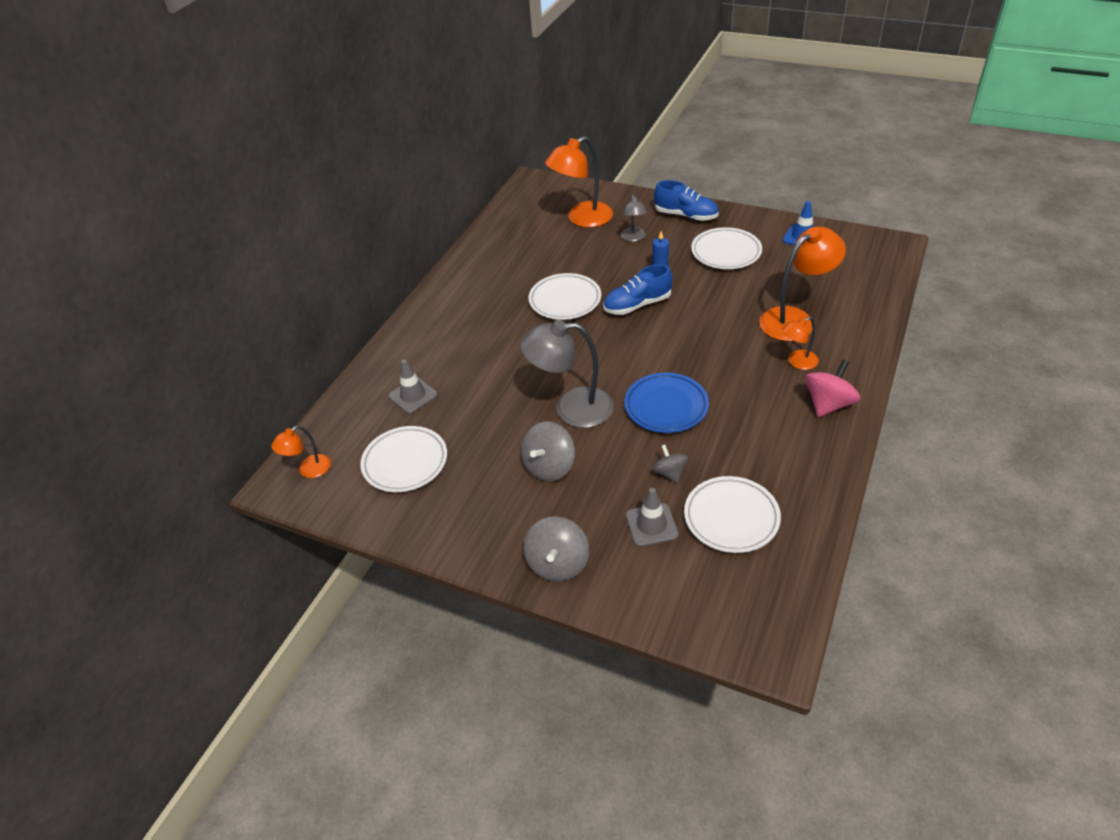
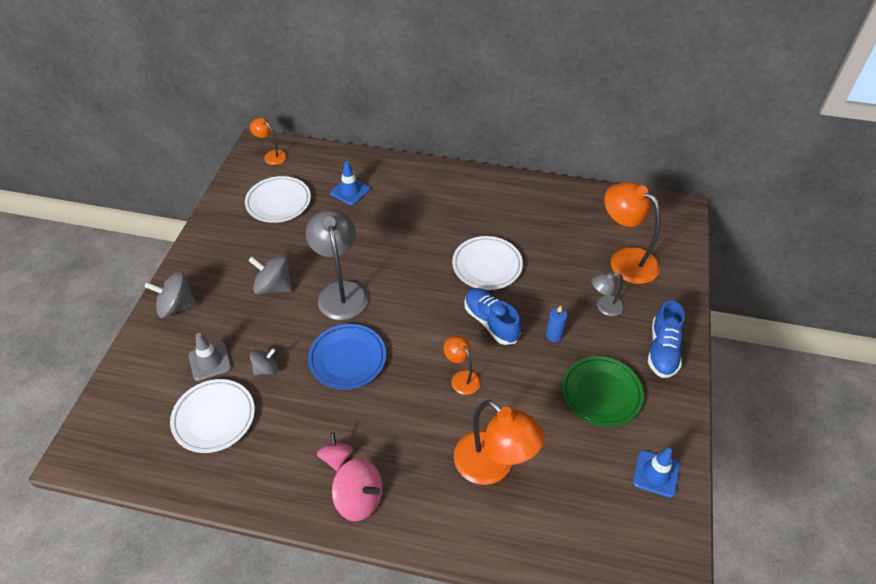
camera: 75 degrees right, 5 degrees up
(413, 395) = (350, 191): grey traffic cone -> blue traffic cone
(726, 252) = (601, 393): white plate -> green plate
(784, 419) = (336, 458): none -> pink spinning top
(797, 362) = (421, 469): orange lamp -> orange lamp (461, 377)

